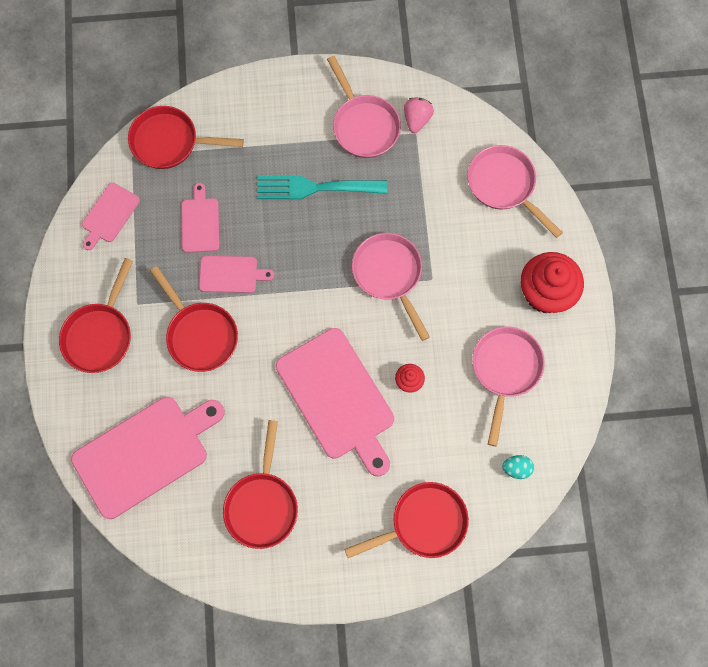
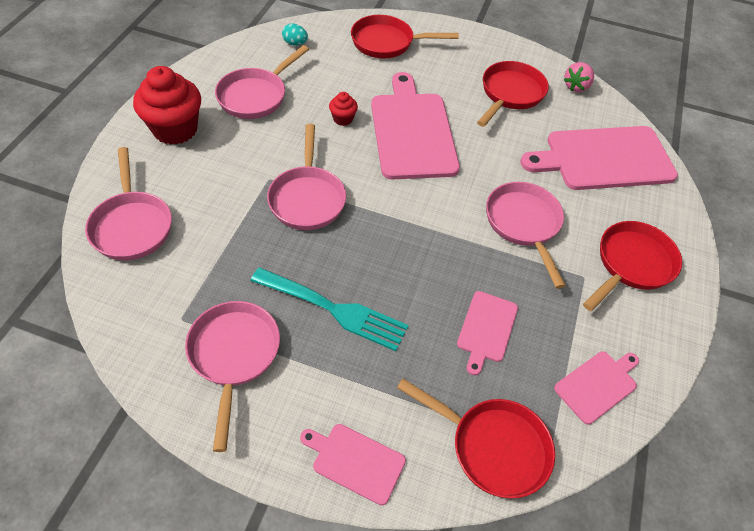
camera: 160 degrees left, 20 degrees down
(199, 334) = (524, 224): red pan -> pink pan
(231, 274) = (471, 263): pink cutting board -> pink cutting board (355, 462)
(417, 119) = (167, 334): pink strawberry -> pink strawberry (576, 87)

